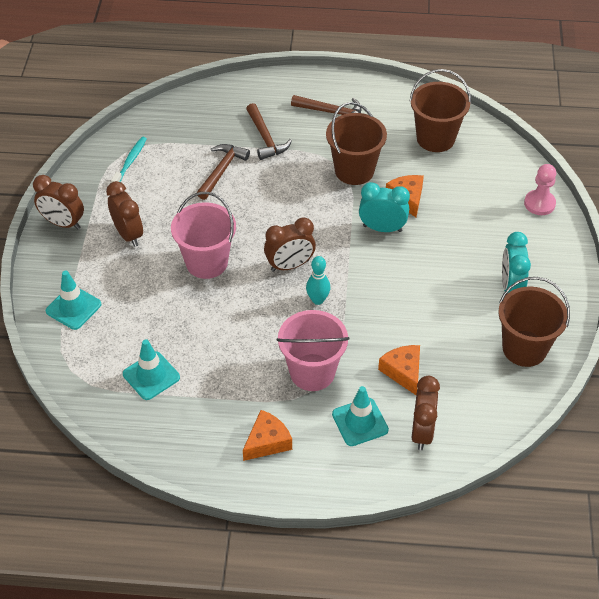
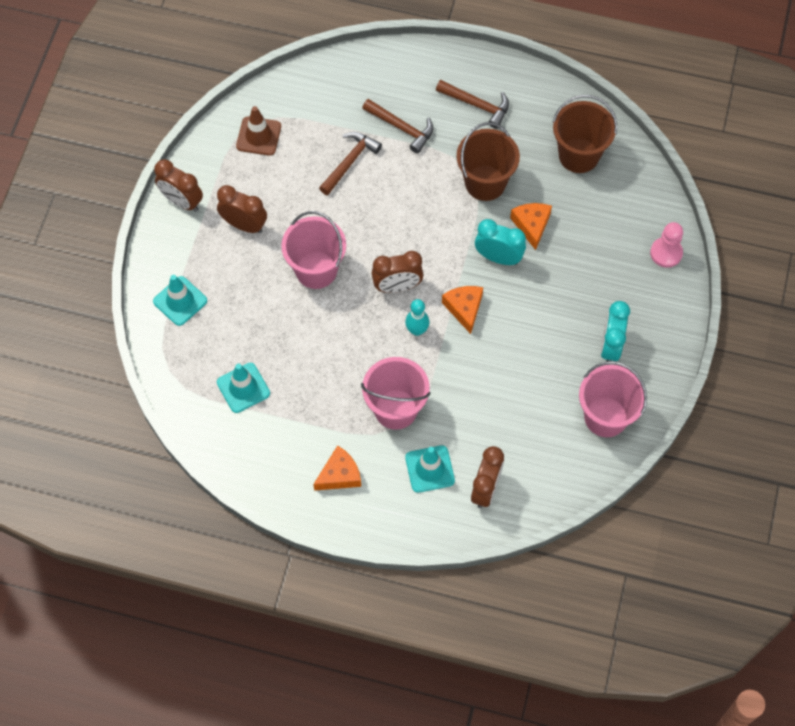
camera: 10 degrees right, 15 degrees up
(128, 234) = (244, 225): brown clock -> brown clock turned 45 degrees counterclockwise
(130, 161) = (258, 136): turquoise toothbrush -> brown traffic cone
(265, 138) = (402, 128): brown hammer -> brown hammer turned 45 degrees counterclockwise
(403, 372) = (482, 423): orange cheese -> orange cheese (464, 308)
(524, 348) = (606, 417): brown bucket -> pink bucket

